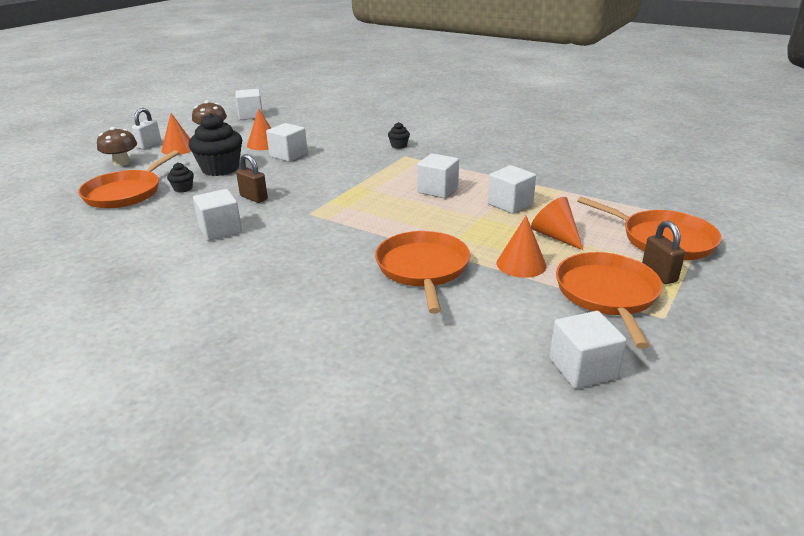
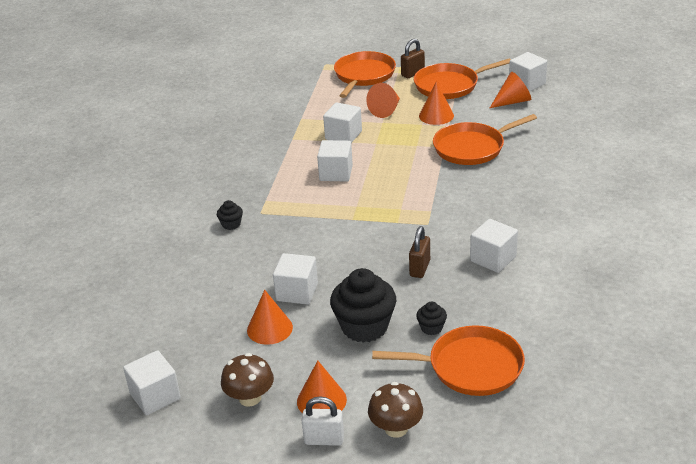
camera: 110 degrees left, 5 degrees up
(526, 334) = (512, 101): none -> orange cone

